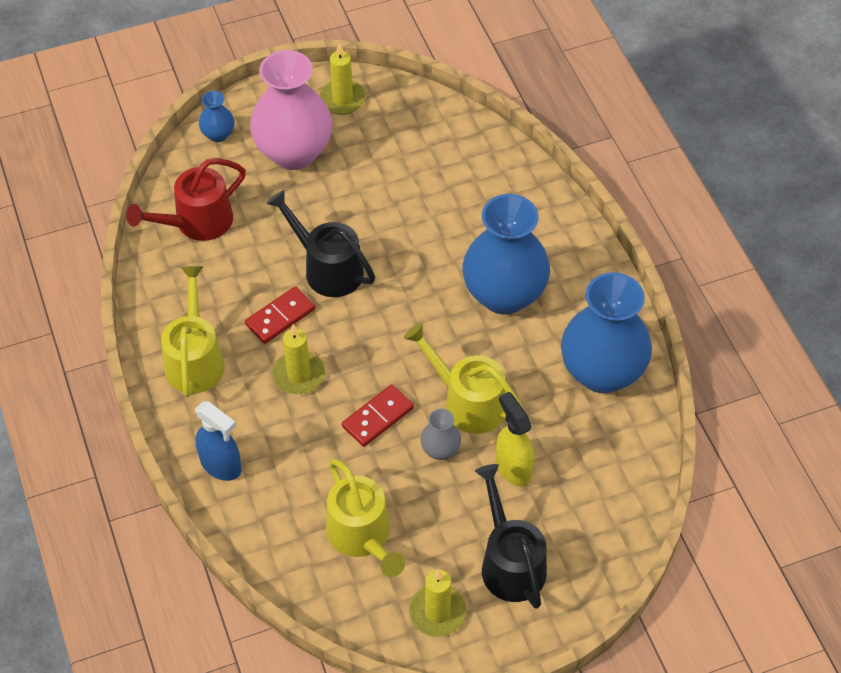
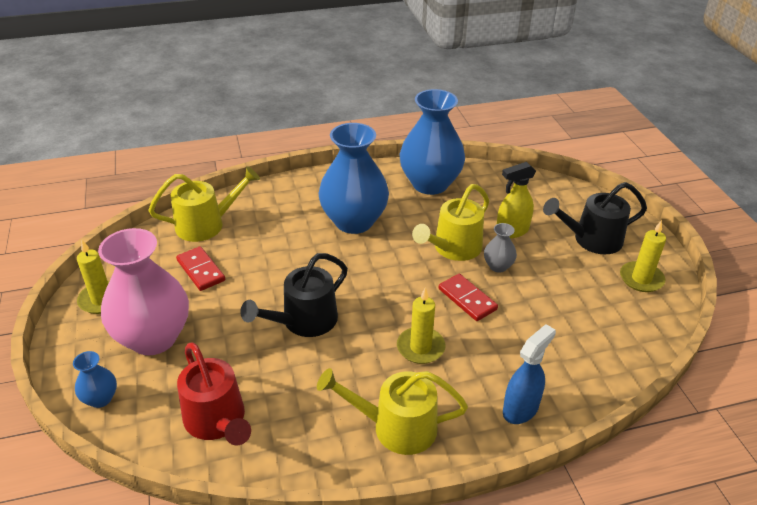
camera: 85 degrees left, 15 degrees down
(280, 317) = (354, 357): red domino -> red domino (201, 270)
(362, 536) = (582, 316): yellow watering can -> yellow watering can (206, 224)

